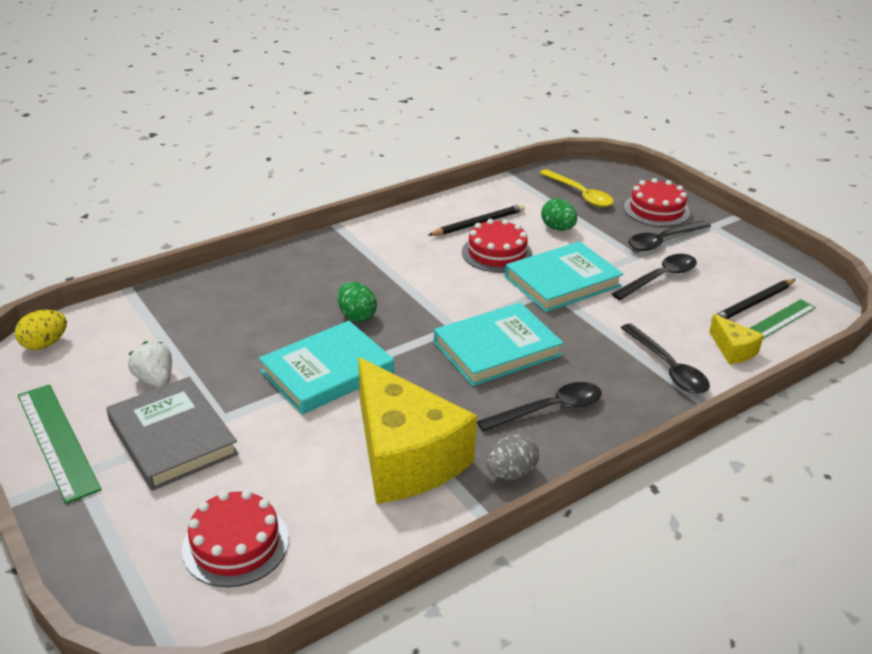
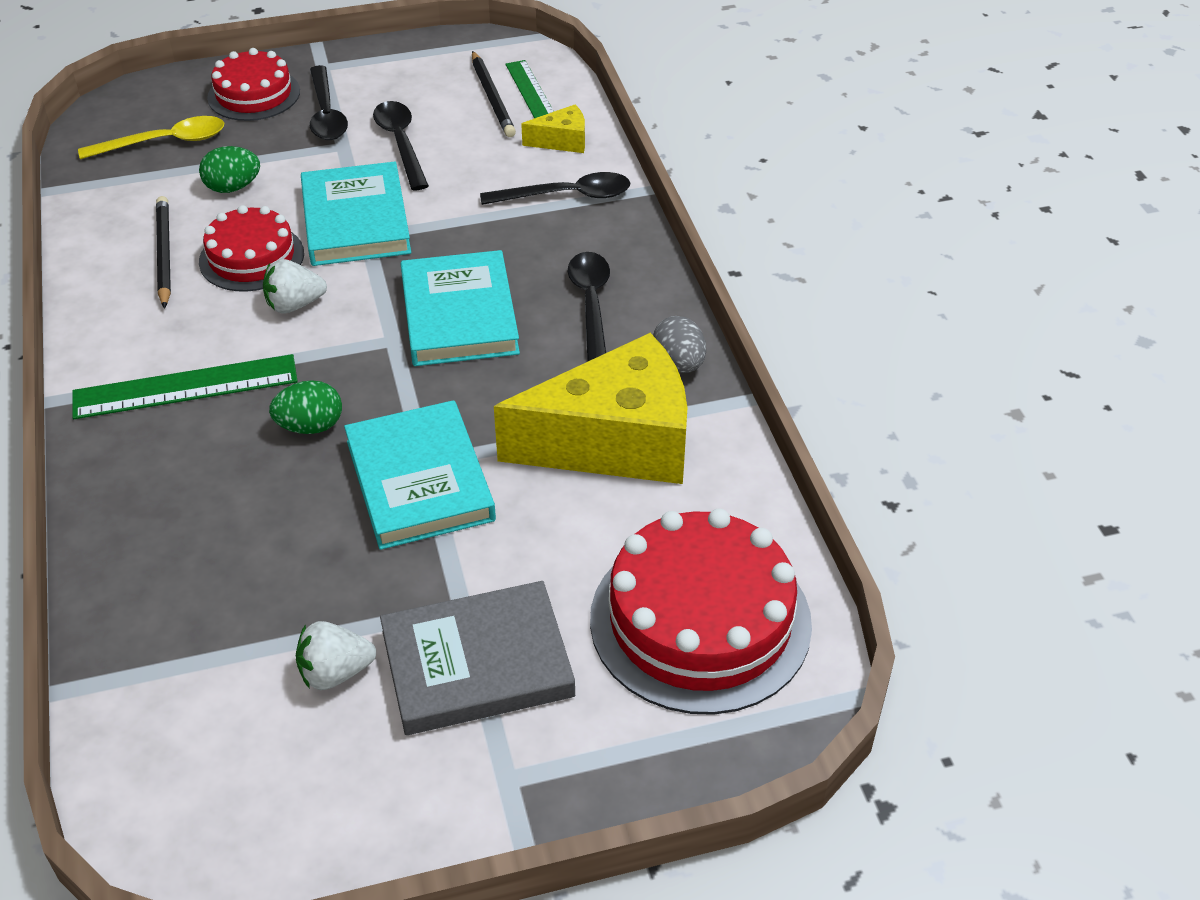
camera: 70 degrees left, 10 degrees up
(45, 344) = (153, 817): yellow egg -> none
(57, 440) = (419, 804): green ruler -> green ruler (185, 387)
(235, 544) = (700, 621): red cake -> red cake, size x1.68
(463, 280) = (294, 305): none -> white strawberry

